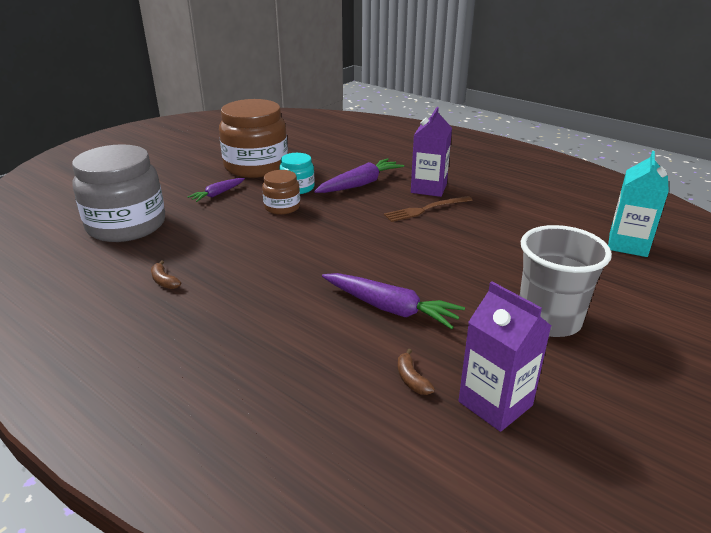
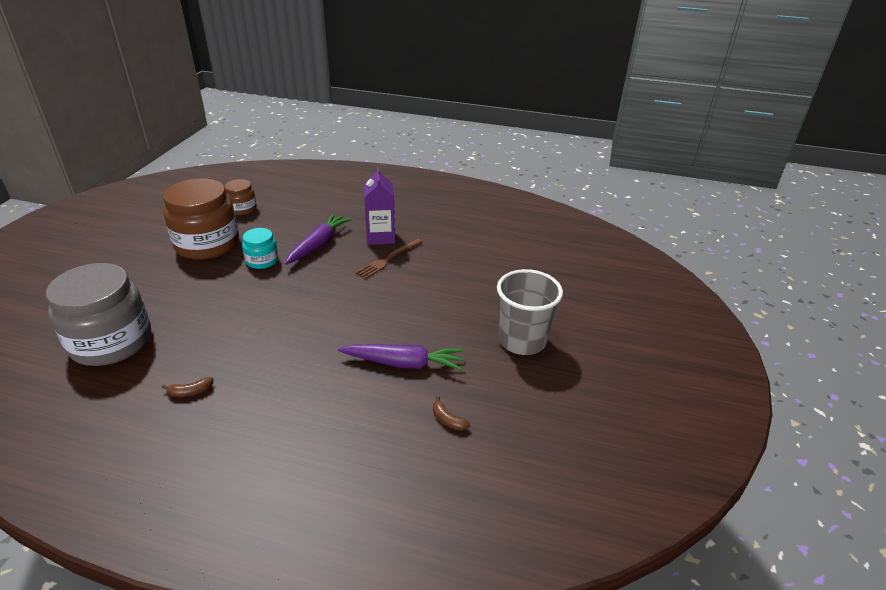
camera: 25 degrees left, 5 degrees up
(164, 281) = (190, 392): brown banana -> brown banana turned 45 degrees counterclockwise
(217, 194) = (186, 284): purple carrot -> none
(282, 207) = (259, 285): brown jar -> brown jar (242, 209)
(495, 403) = (513, 420): purple carton -> none
(628, 245) = (551, 259): turquoise carton -> none

